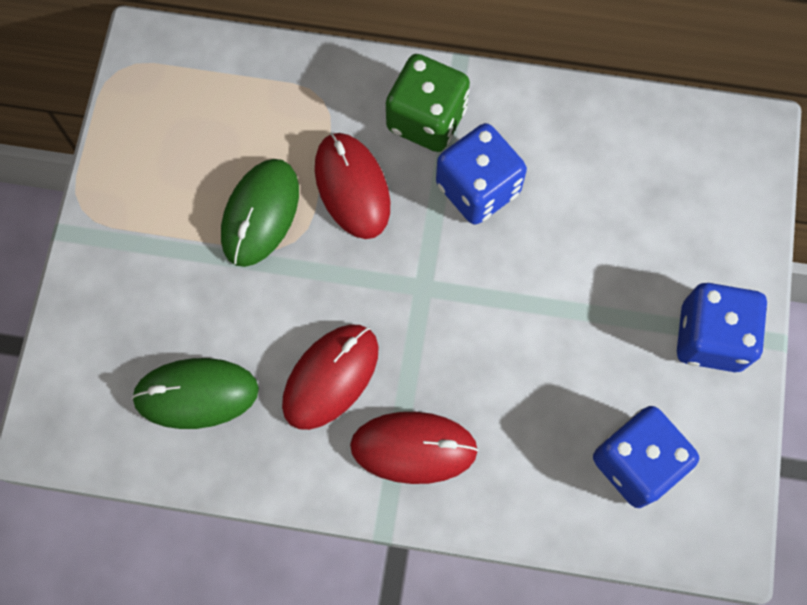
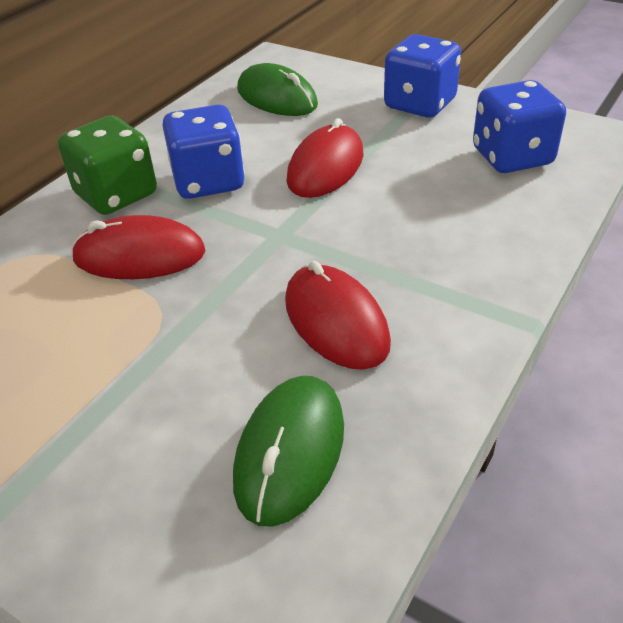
camera: 65 degrees left, 30 degrees down
(260, 214) = (108, 331): green mouse -> green mouse (277, 97)
(413, 448) = (445, 279): red mouse -> red mouse (325, 167)

